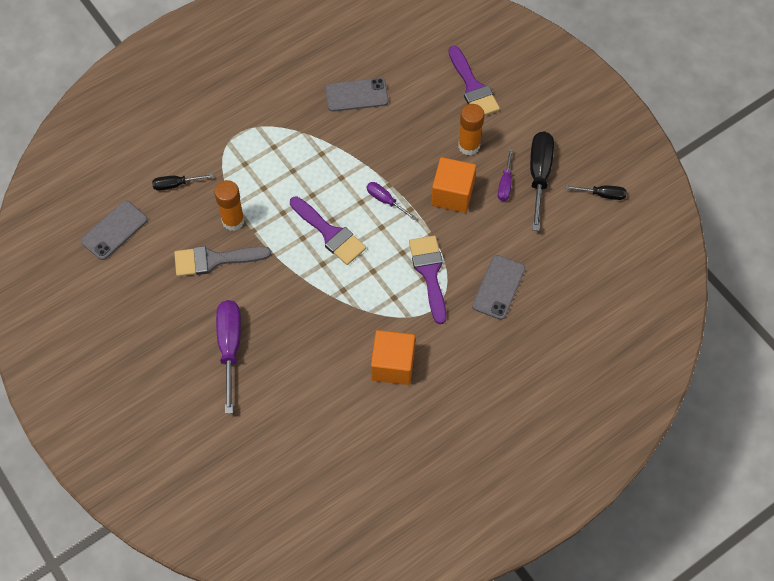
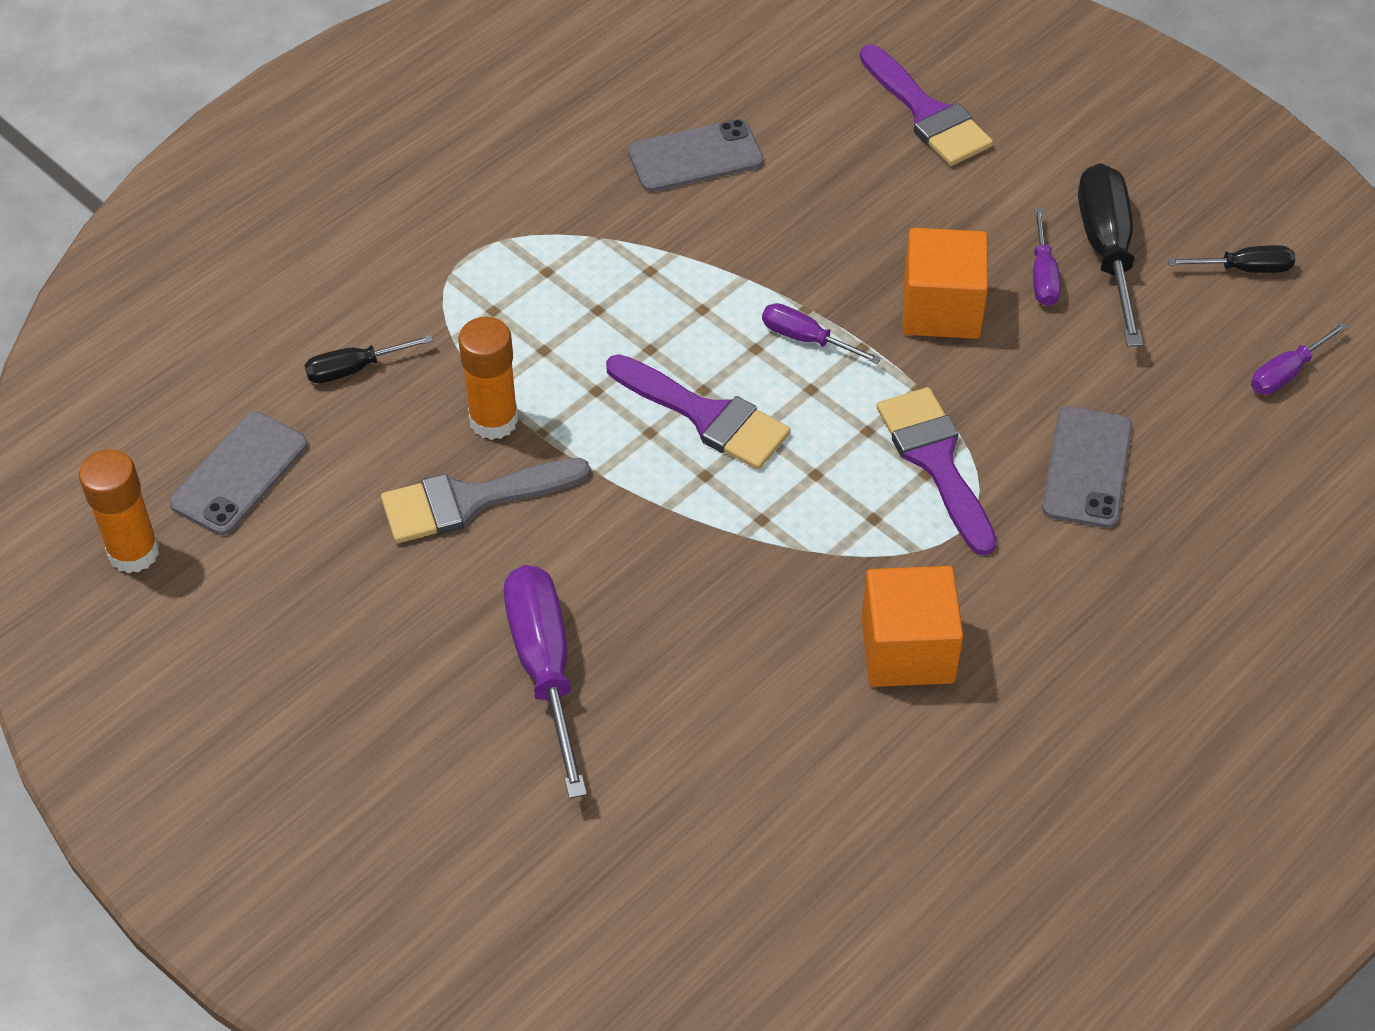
camera: 10 degrees left, 10 degrees down
(469, 146) = (949, 217): orange glue stick -> orange glue stick (134, 552)
(606, 253) = (1286, 372): none -> purple screwdriver

